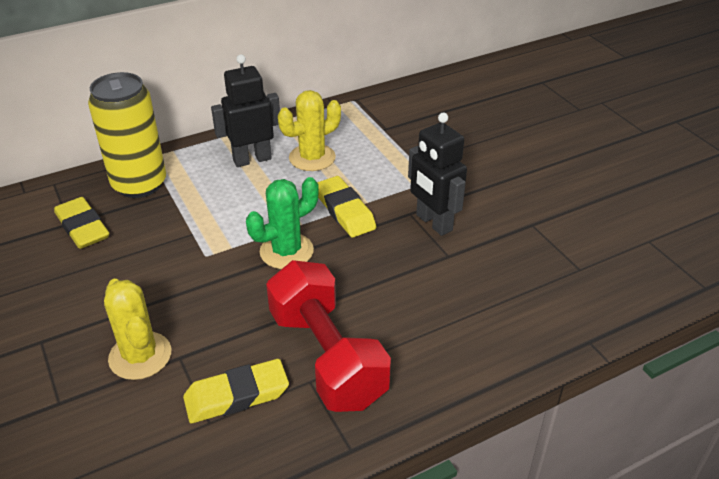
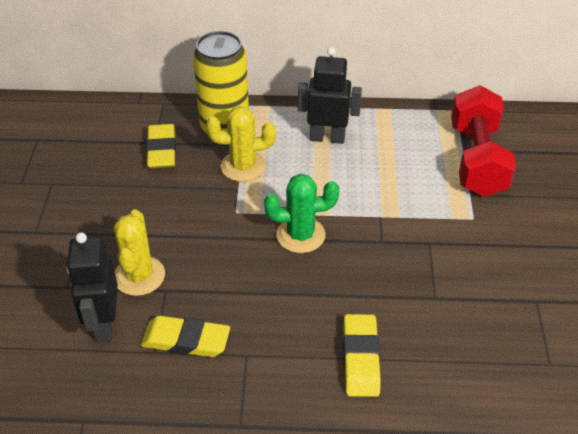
camera: 30 degrees right, 5 degrees up
(312, 158) = (379, 155): yellow cactus -> yellow cactus (243, 166)
(327, 357) = (272, 341): red dumbbell -> red dumbbell (477, 160)
(345, 211) = (373, 217): yellow eraser -> yellow eraser (360, 358)
(433, 223) = (444, 261): black robot -> black robot (104, 324)

